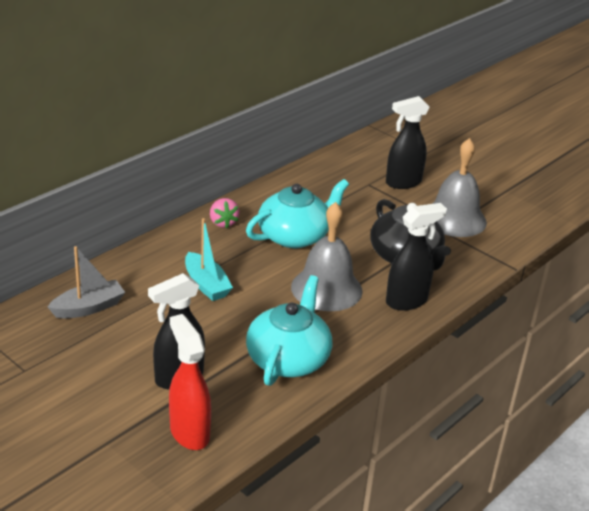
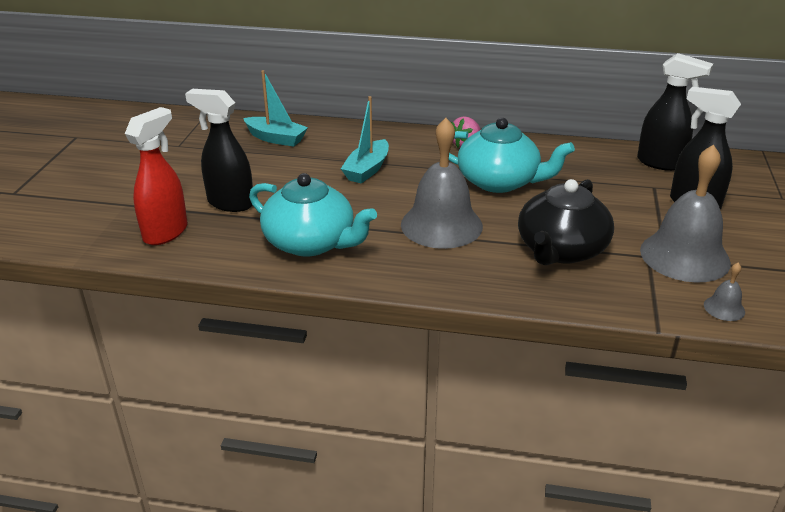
camera: 60 degrees right, 0 degrees up
(88, 308) = (276, 138): grey boat -> turquoise boat
(288, 359) = (311, 242): turquoise teapot -> turquoise teapot turned 45 degrees clockwise
(407, 301) = (485, 276): black spray bottle -> black spray bottle (660, 163)
(514, 236) = (724, 308): none -> grey bell

